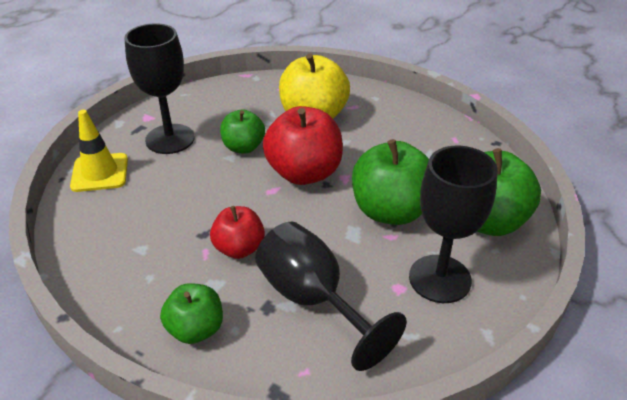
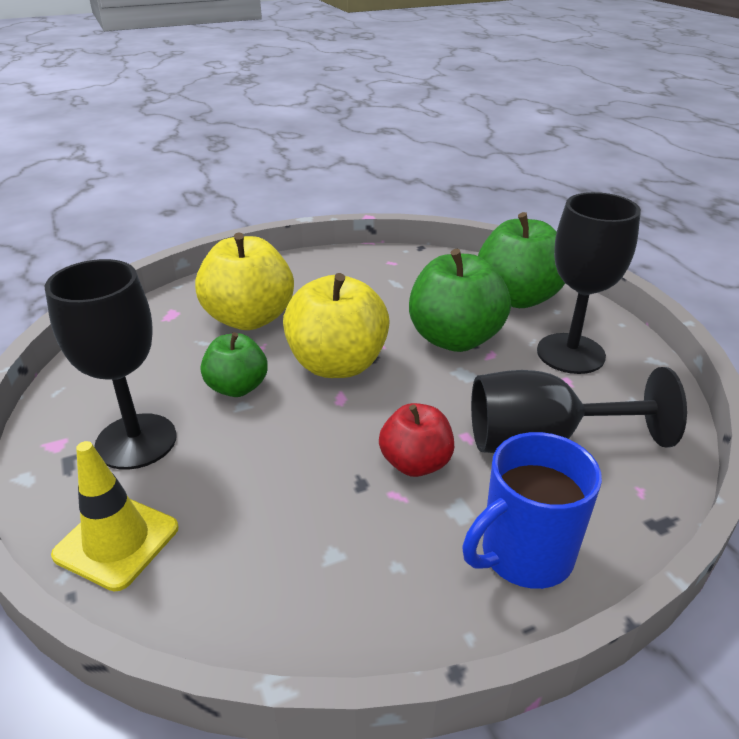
camera: 55 degrees left, 5 degrees down
(196, 329) = (524, 555): green apple -> blue mug
(304, 173) = (337, 364): red apple -> yellow apple

